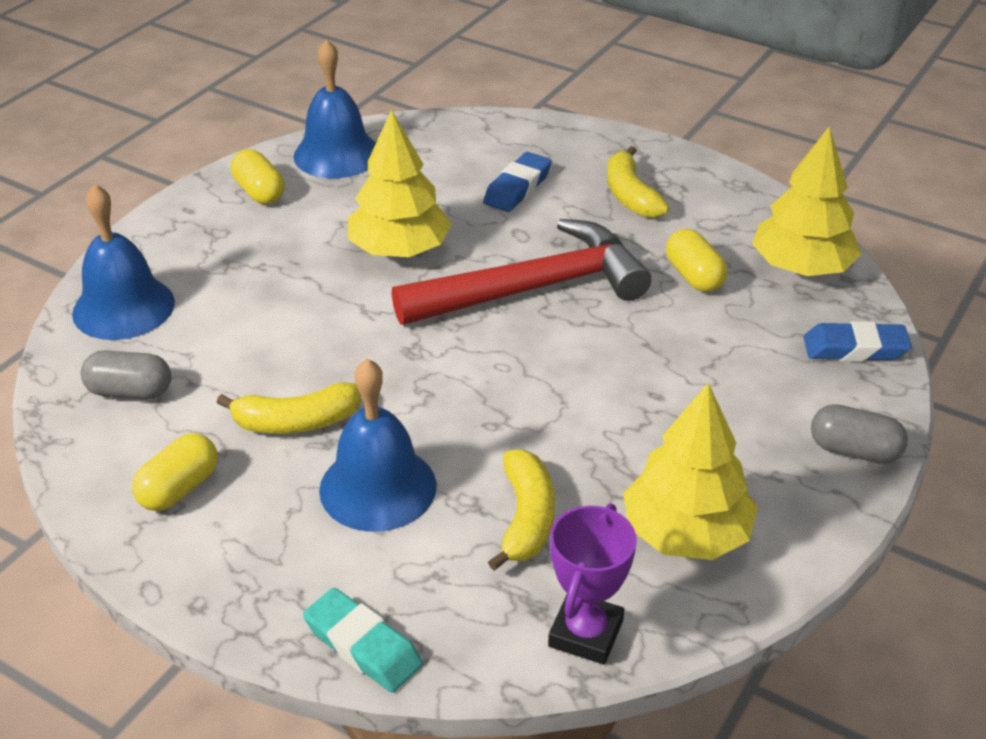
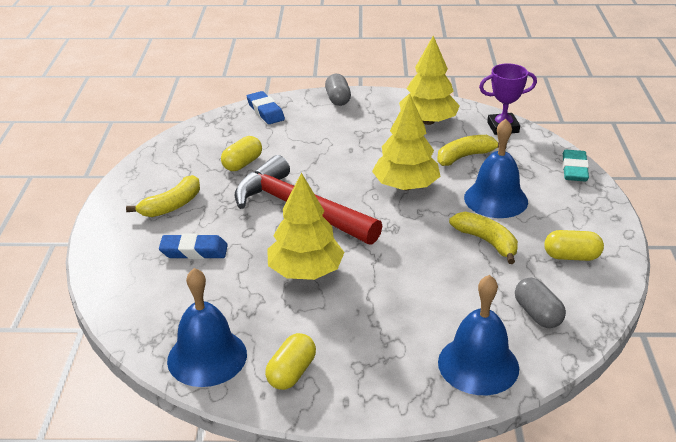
camera: 120 degrees left, 5 degrees down
(801, 267) = (207, 137): yellow tree -> yellow tree (405, 186)

